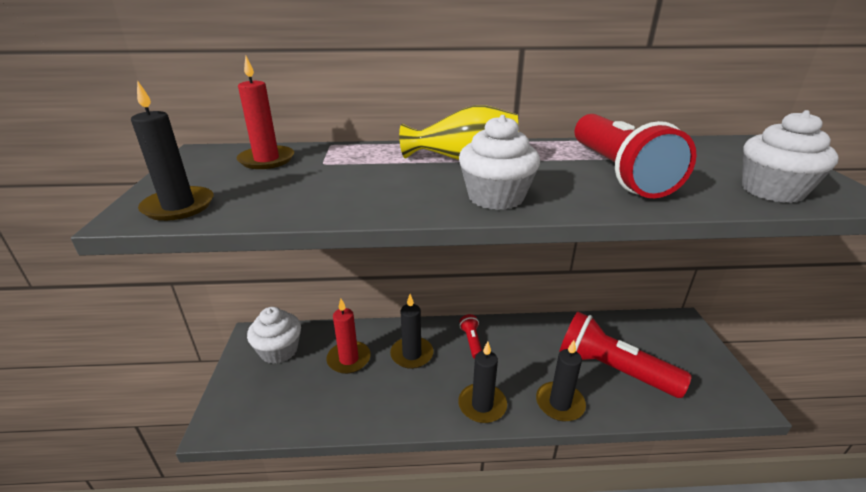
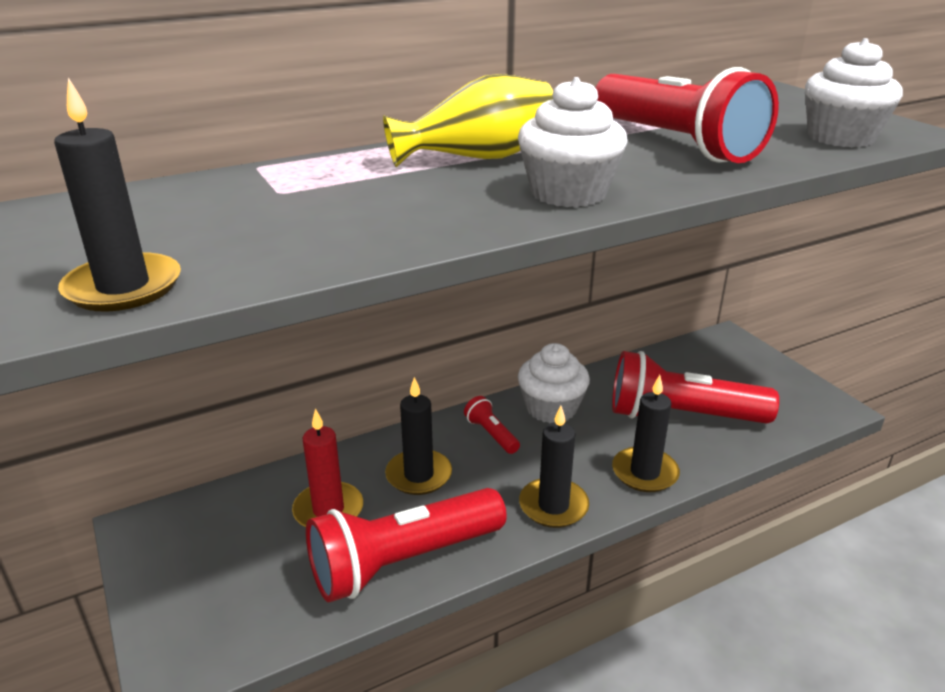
camera: 25 degrees left, 0 degrees up
(267, 160) = (180, 202): red candle -> none
(279, 350) = (204, 534): white cupcake -> white cupcake (551, 408)
(368, 408) = (402, 561): none -> red flashlight

